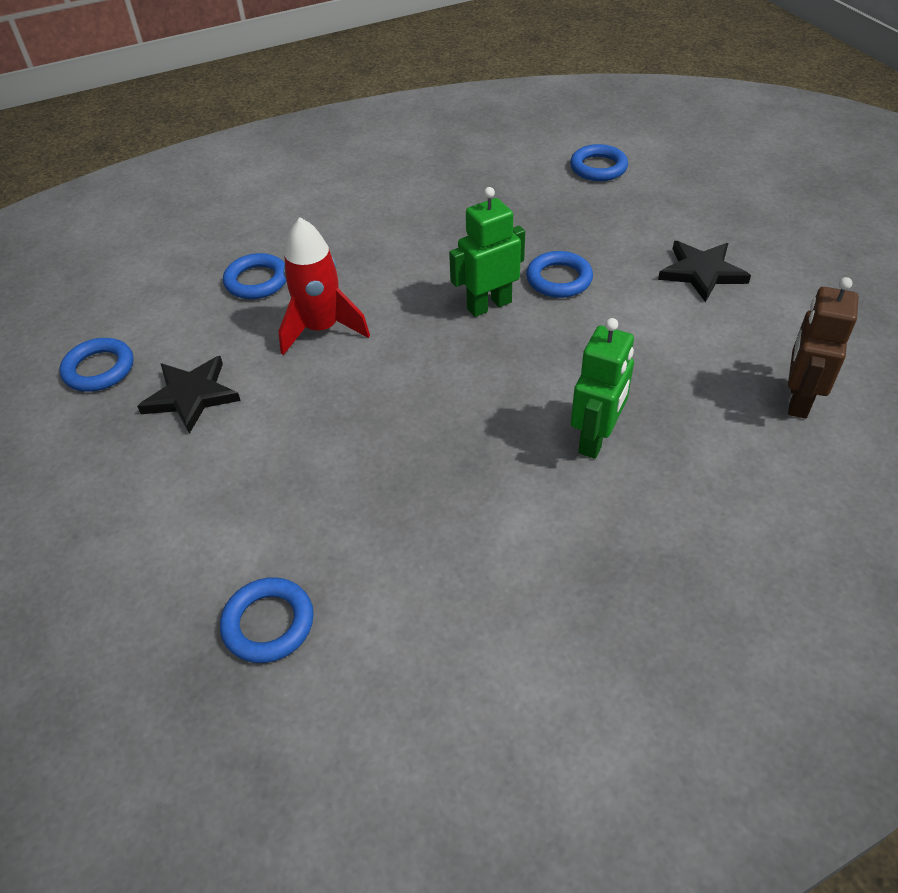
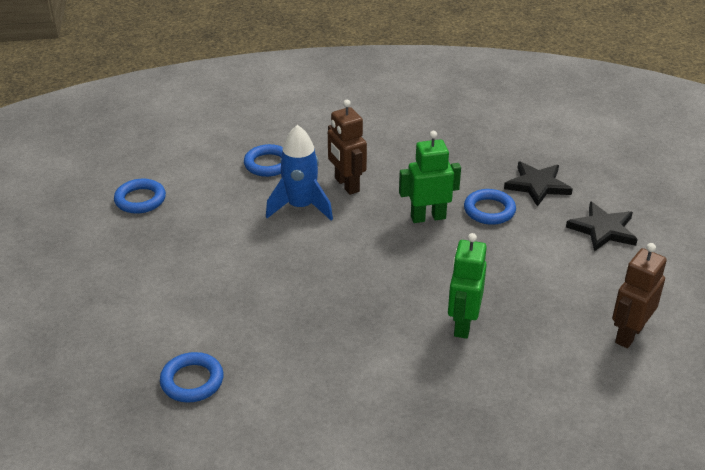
camera: 15 degrees right, 10 degrees down
(191, 396) = (195, 231): black star -> black star (537, 185)
(322, 329) = (300, 207): red rocket -> blue rocket
(369, 286) = (346, 185): none -> brown robot
(596, 439) = (463, 324): green robot -> green robot turned 150 degrees clockwise
(598, 167) = (561, 135): blue ring -> none

